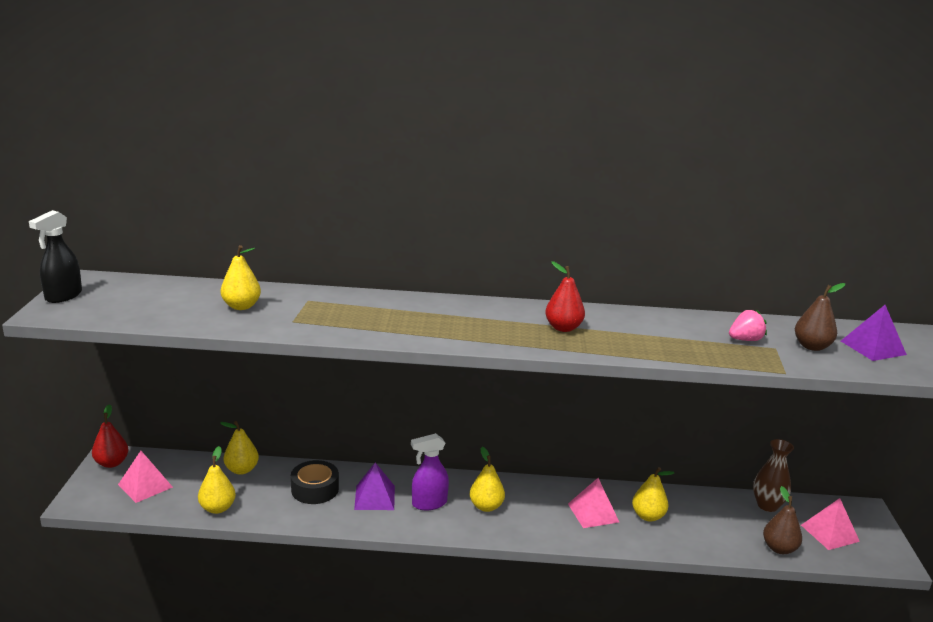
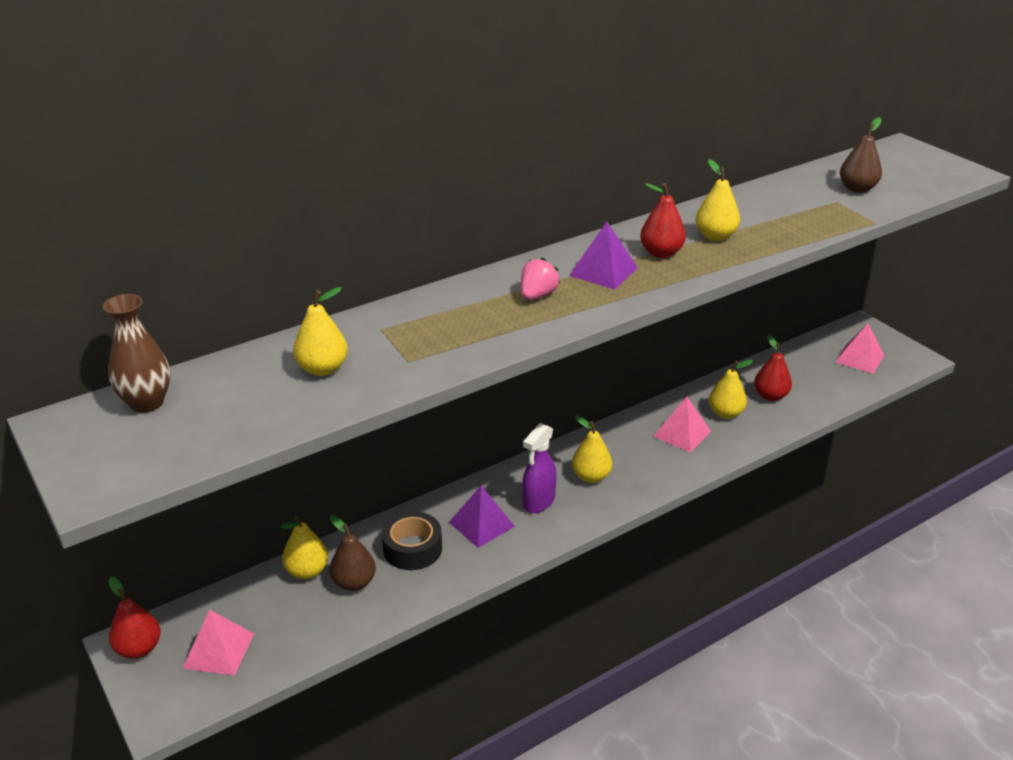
camera: 35 degrees left, 10 degrees up
(63, 296) = (75, 457): black spray bottle -> none
(217, 508) = (337, 626): yellow pear -> yellow pear (715, 236)
(704, 522) = (770, 396): none -> red pear
(745, 340) = (806, 203): pink strawberry -> pink strawberry (537, 295)
(767, 505) = (796, 356): brown vase -> brown vase (147, 403)
(779, 548) = (842, 390): brown pear -> brown pear (354, 582)
(873, 347) = (894, 172): purple pyramid -> purple pyramid (603, 271)

